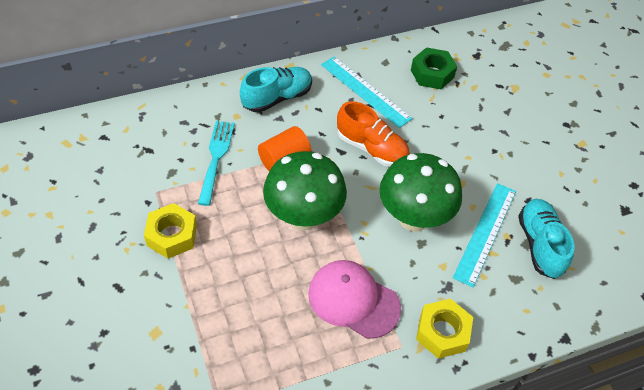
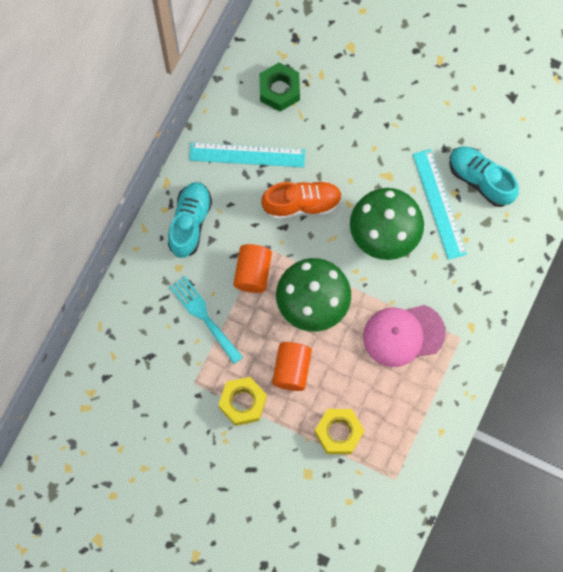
camera: 40 degrees left, 20 degrees up
(235, 246) = (292, 370): none -> orange cylinder
(442, 332) = (475, 305): yellow nut -> yellow nut (339, 432)

